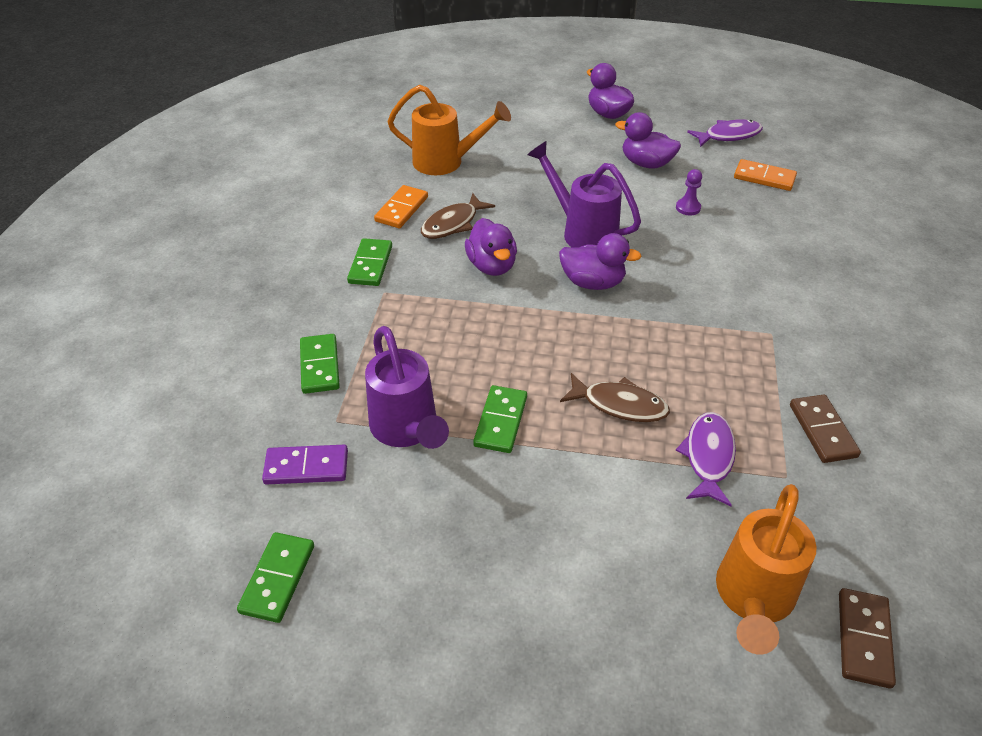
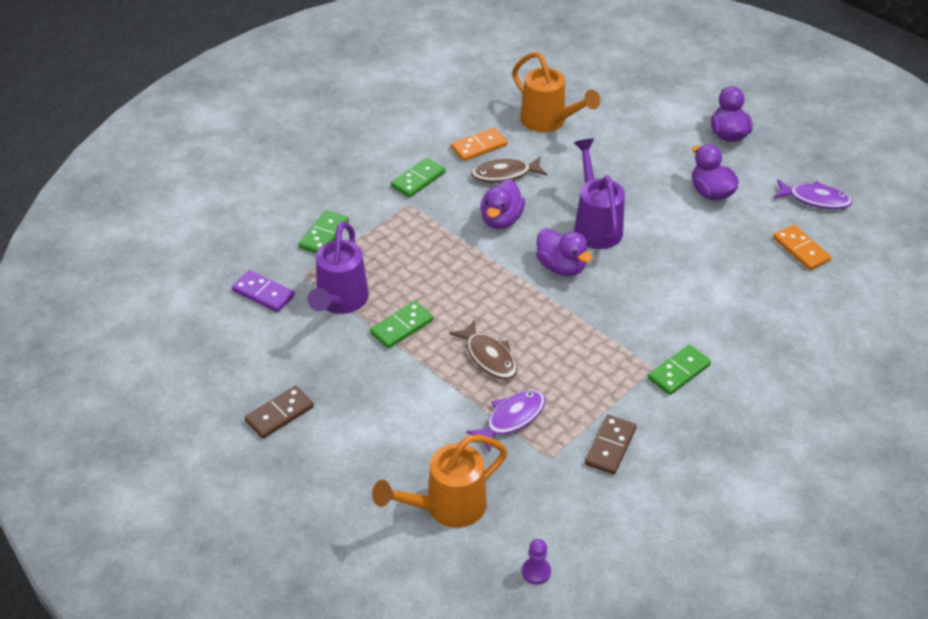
camera: 35 degrees right, 0 degrees up
(278, 579) = (198, 346): green domino -> green domino (679, 372)
(688, 208) = (702, 245): purple pawn -> purple pawn (536, 572)
(863, 639) = (488, 565): brown domino -> brown domino (279, 414)

